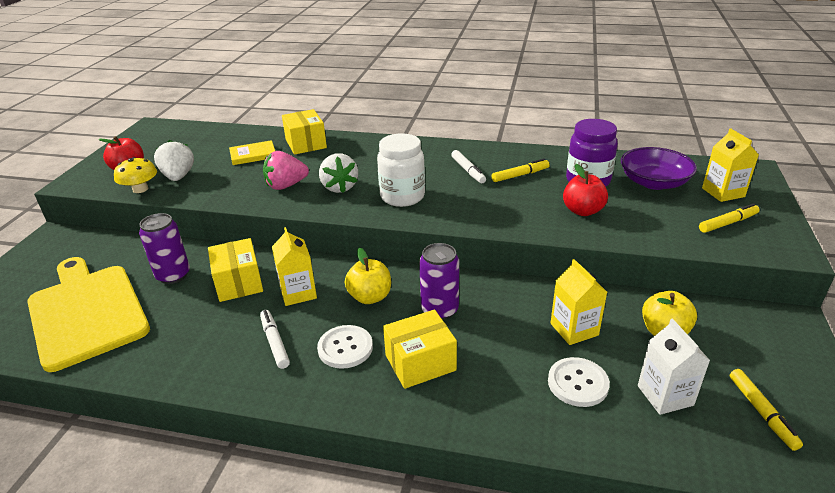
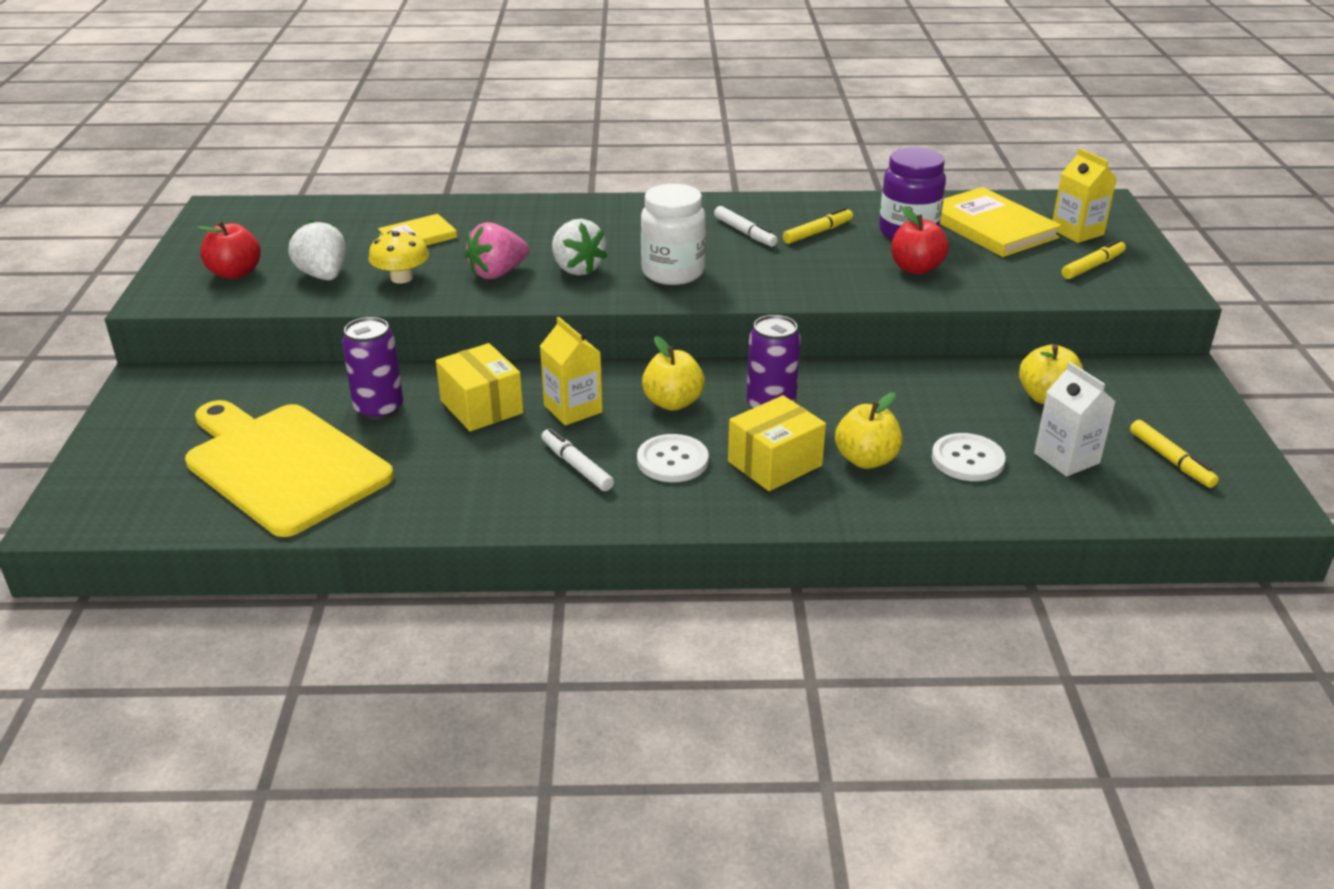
camera: 15 degrees left, 0 degrees up
(140, 189) = (276, 297): yellow mushroom -> yellow mushroom (401, 278)
(306, 144) = (489, 215): yellow box -> none
(493, 370) = (866, 459): none -> yellow apple
(574, 329) = (943, 407): yellow carton -> none
(654, 182) = (990, 227): purple bowl -> yellow book

